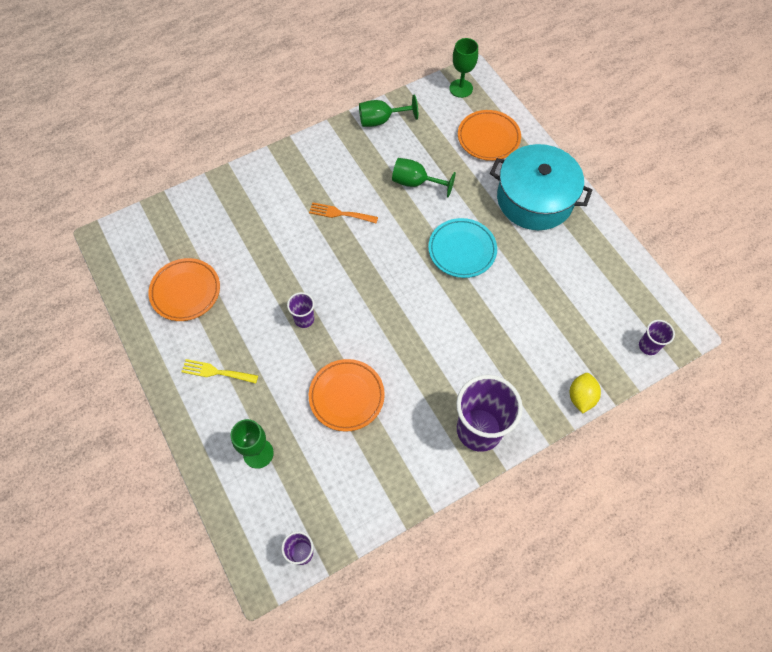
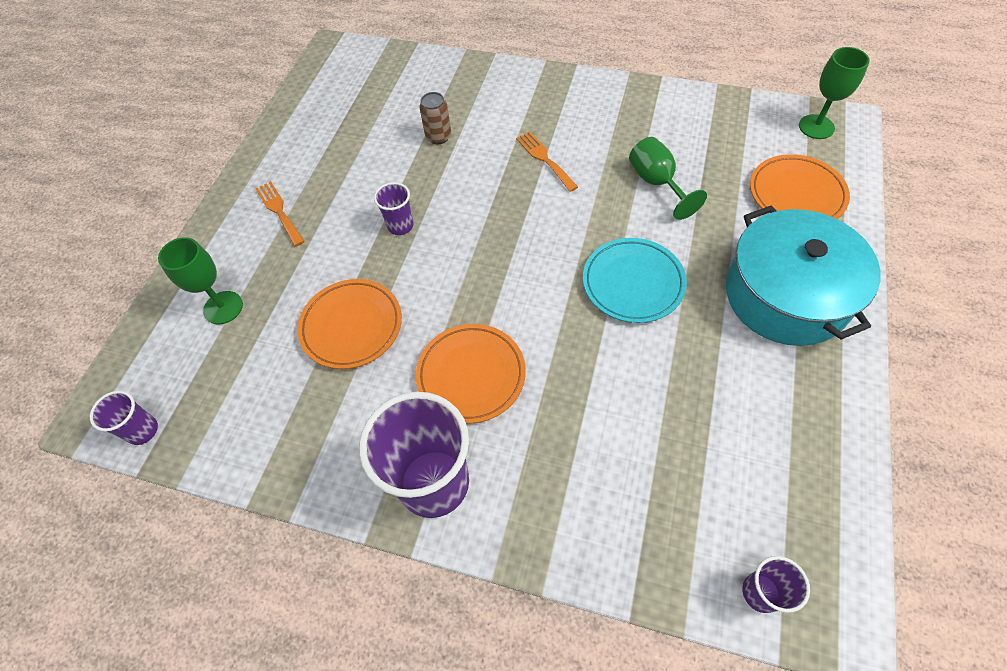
camera: 50 degrees right, 5 degrees down
(185, 291) = (337, 129): orange plate -> orange plate (471, 375)
(216, 372) = (279, 211): yellow fork -> orange fork
(259, 247) = (438, 137): none -> brown can
(381, 120) = (686, 104): green goblet -> none
(581, 397) = (593, 565): yellow lemon -> none

